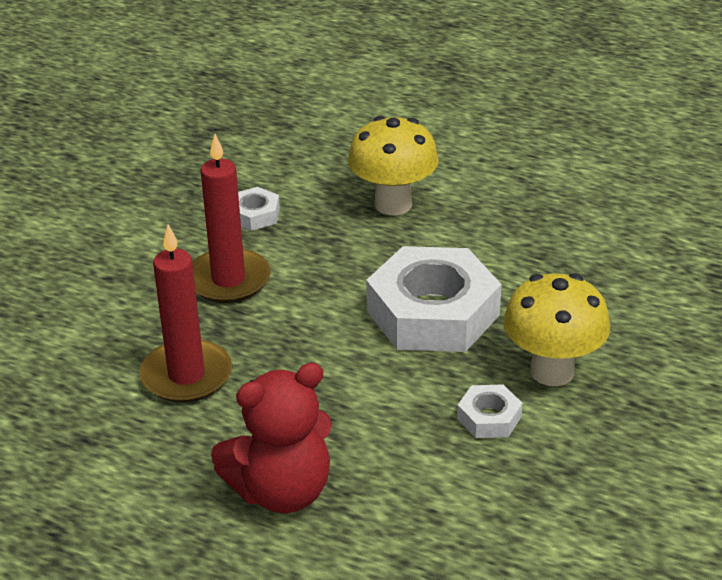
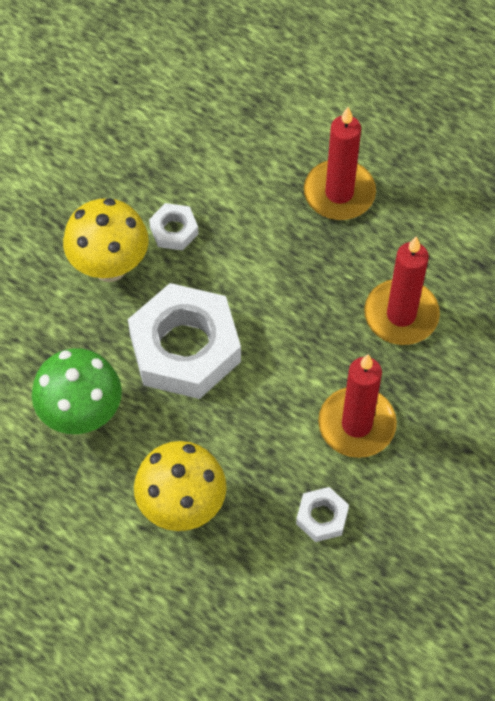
camera: 170 degrees left, 25 degrees up
(281, 491) = (339, 193): red teddy bear -> red candle
(521, 249) = (81, 415): none -> green mushroom

